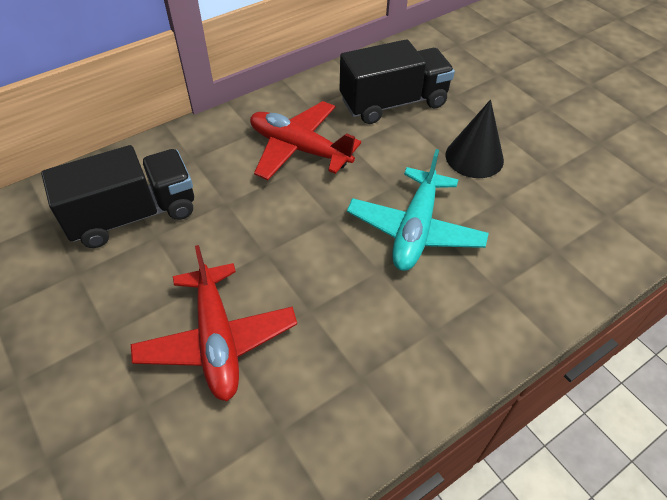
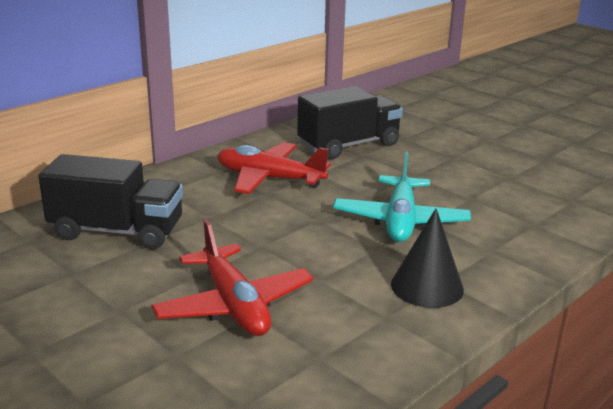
camera: 10 degrees left, 25 degrees down
(133, 215) = (117, 231): black truck -> black truck turned 45 degrees clockwise
(474, 157) = (437, 173): black cone -> black cone (427, 286)

